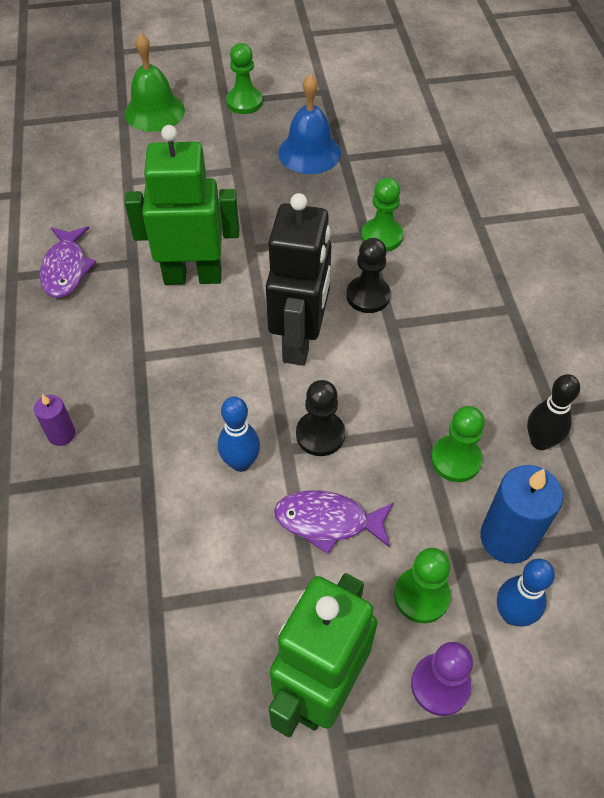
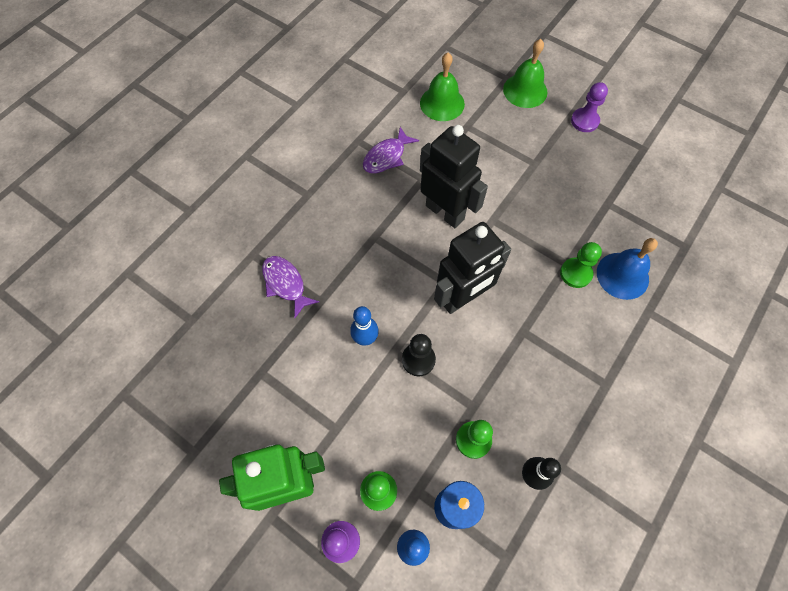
camera: 45 degrees right, 10 degrees up
(61, 434) = (301, 248): purple candle -> none
(75, 177) = (442, 103): none -> green bell
(193, 276) = (445, 212): green robot -> black robot
(244, 102) = (584, 121): green pawn -> purple pawn
(309, 152) = (589, 184): blue bell -> blue bell (622, 275)
(327, 521) = (374, 408): purple fish -> purple fish (285, 284)
(368, 296) = (527, 303): black pawn -> none

